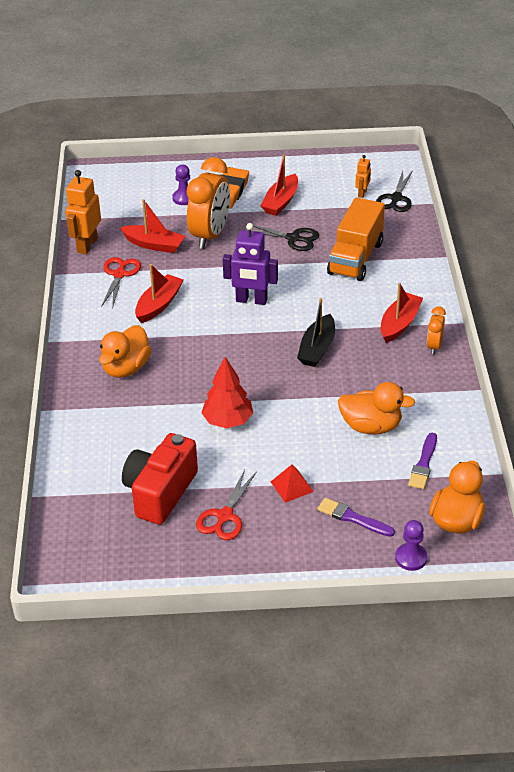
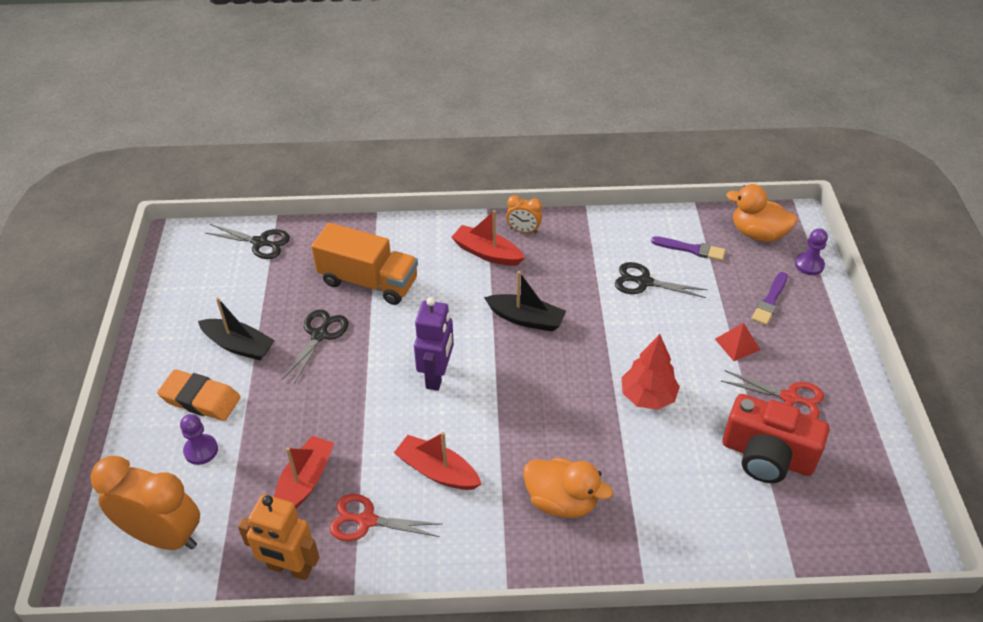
camera: 90 degrees left, 5 degrees up
(210, 235) = (296, 419): orange clock -> orange clock (164, 536)
(281, 202) = (239, 346): red boat -> black boat
(362, 193) = (242, 270): orange robot -> none
(371, 426) = (644, 282): orange duck -> black scissors

